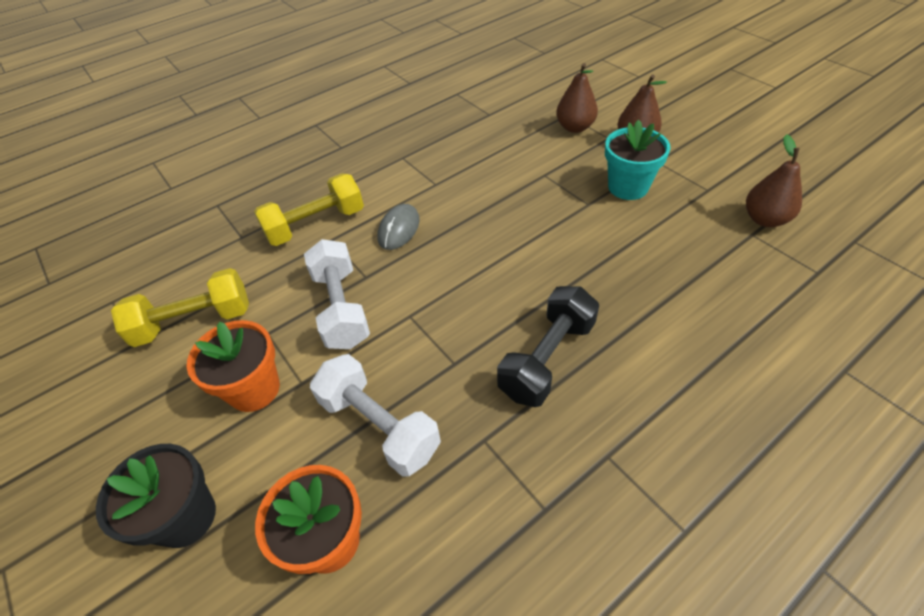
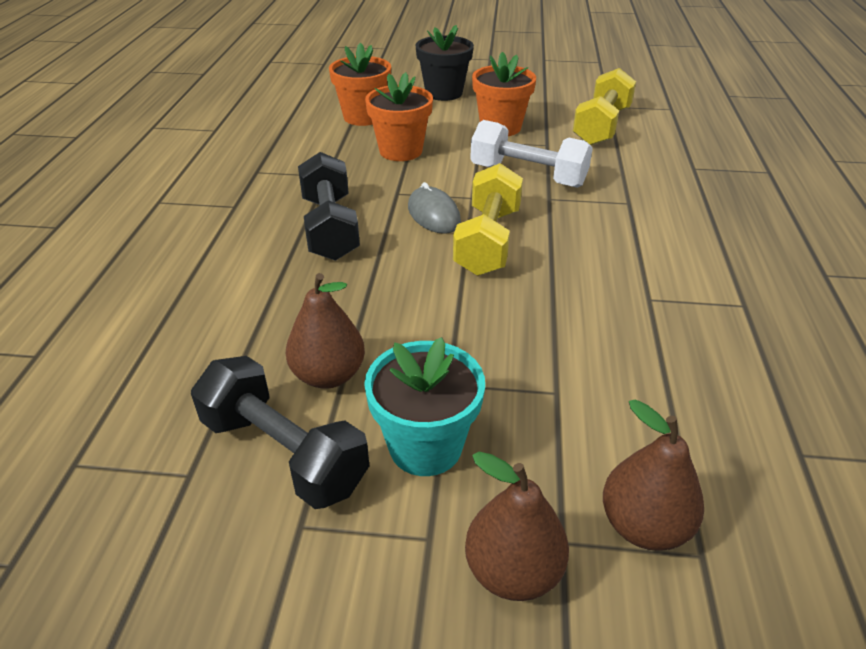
camera: 130 degrees right, 10 degrees down
(316, 225) = (664, 203): yellow dumbbell -> yellow dumbbell (487, 241)
(379, 425) = (400, 151): white dumbbell -> orange flower pot
(399, 229) = (593, 239): grey mouse -> grey mouse (433, 214)
(698, 218) = (284, 453): none -> black dumbbell
(765, 219) = (177, 518): brown pear -> brown pear (328, 375)

